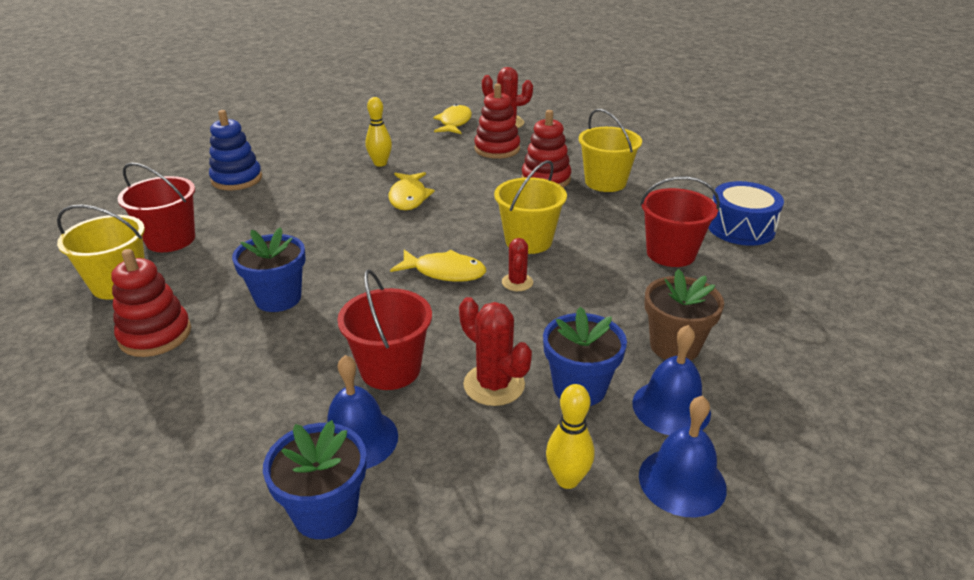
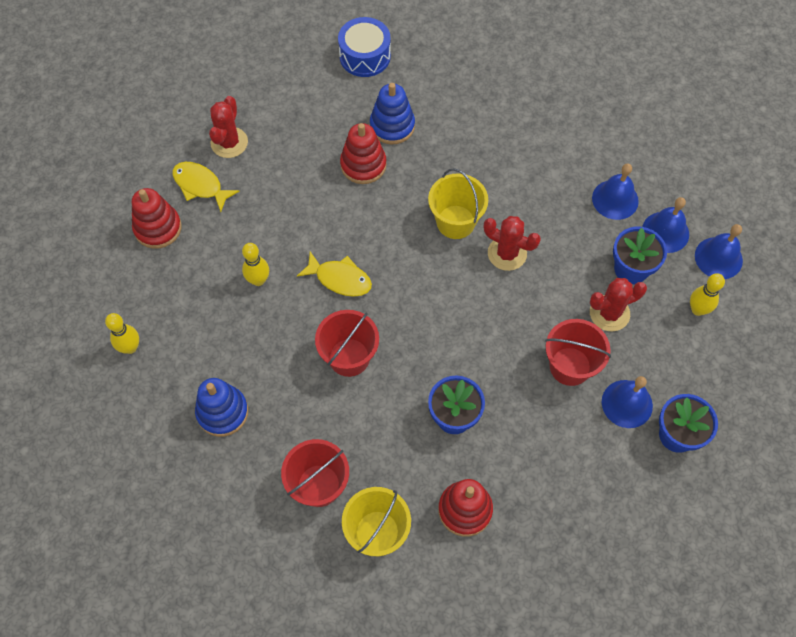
camera: 65 degrees left, 30 degrees up
(283, 133) = (130, 347): none -> yellow bowling pin
(444, 272) = (471, 294): yellow fish -> none
(497, 149) = (283, 175): red stacking toy -> red stacking toy (158, 228)
(517, 282) = (507, 253): red cactus -> red cactus, size x1.62
(605, 182) = (392, 126): yellow bucket -> blue stacking toy
(671, 253) = (516, 142): red bucket -> red bucket (349, 357)
(674, 346) = (615, 199): brown flower pot -> blue bell
(741, 228) = (505, 81): blue drum -> blue drum (365, 56)

